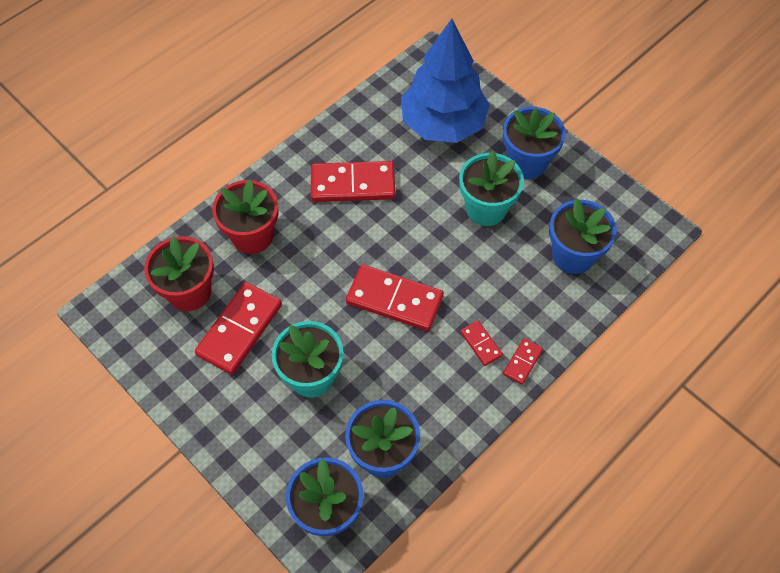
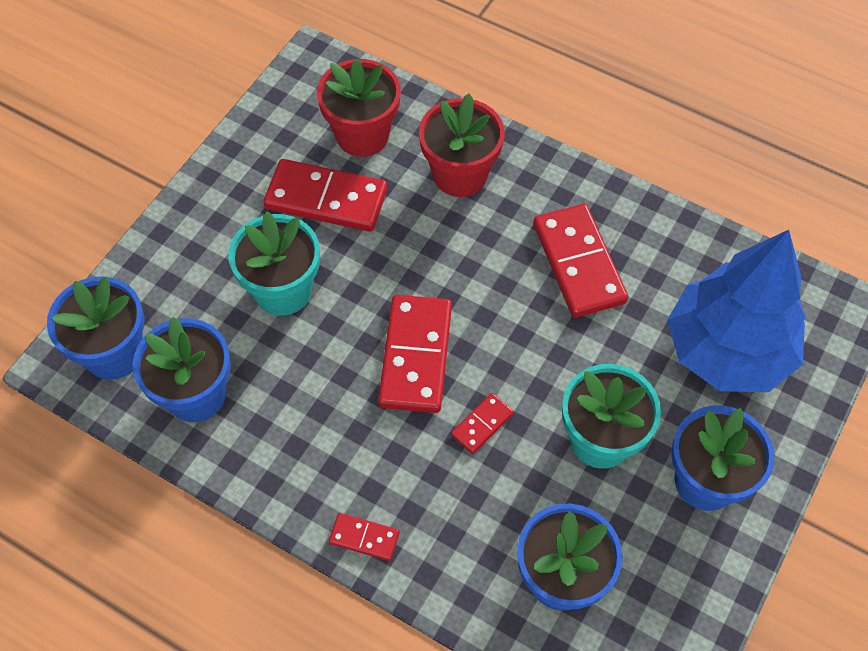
camera: 75 degrees right, 0 degrees up
(481, 344) = (378, 477): red domino -> red domino (482, 424)

